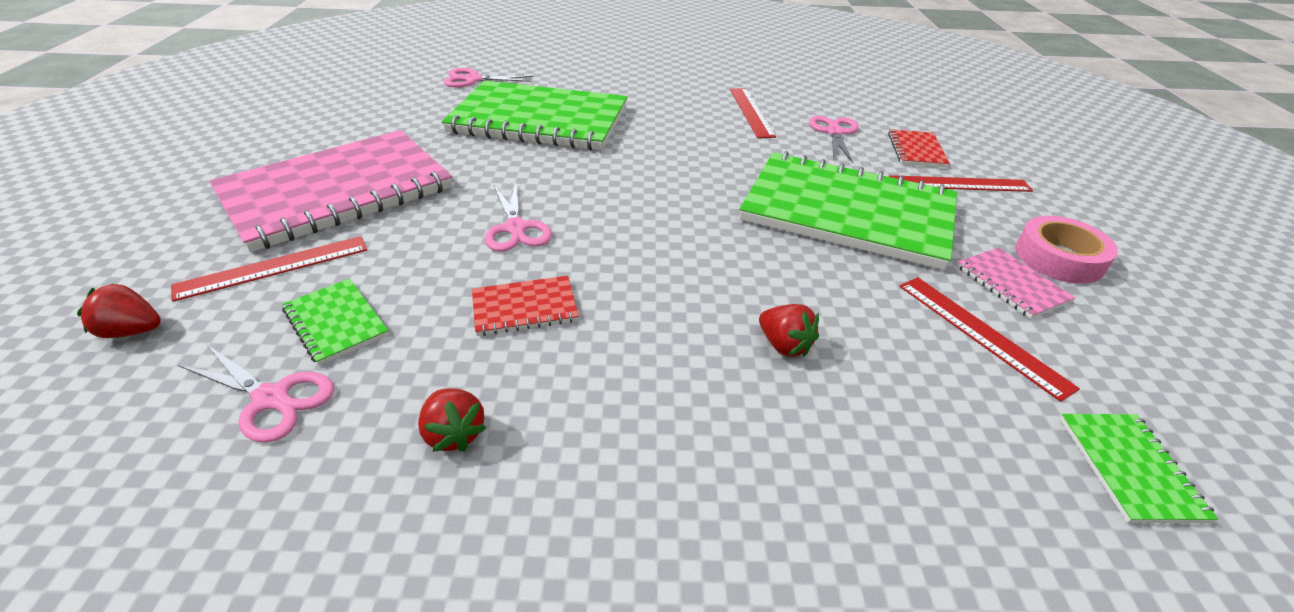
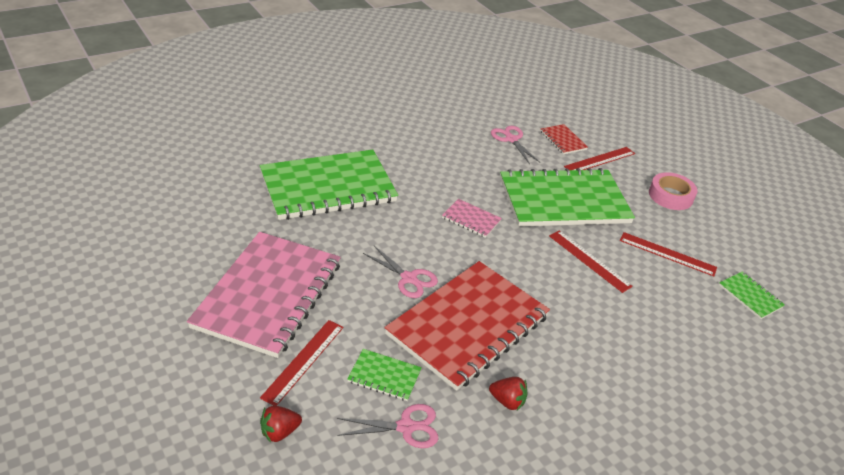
camera: 35 degrees left, 0 degrees up
(473, 80) = (235, 162): pink scissors -> none
(524, 308) = (468, 325): red notebook -> red notebook, size x2.43
(751, 112) = (451, 136): red ruler -> red ruler (589, 260)
(784, 345) = (598, 294): red strawberry -> none
(1011, 284) = (662, 220): pink notebook -> pink notebook (471, 219)

